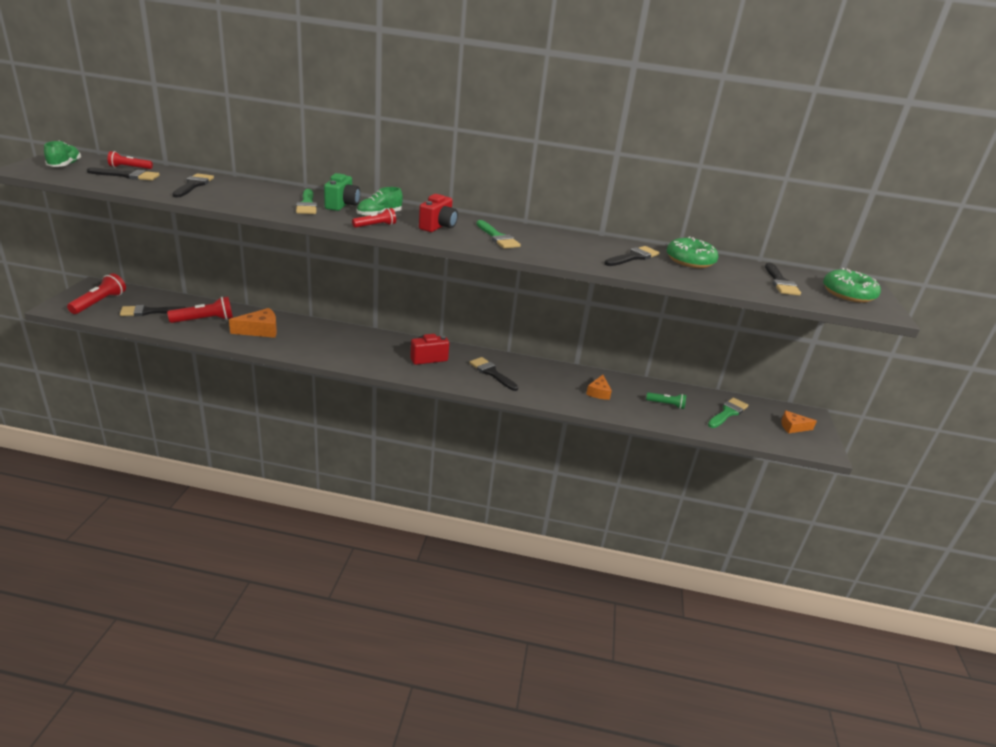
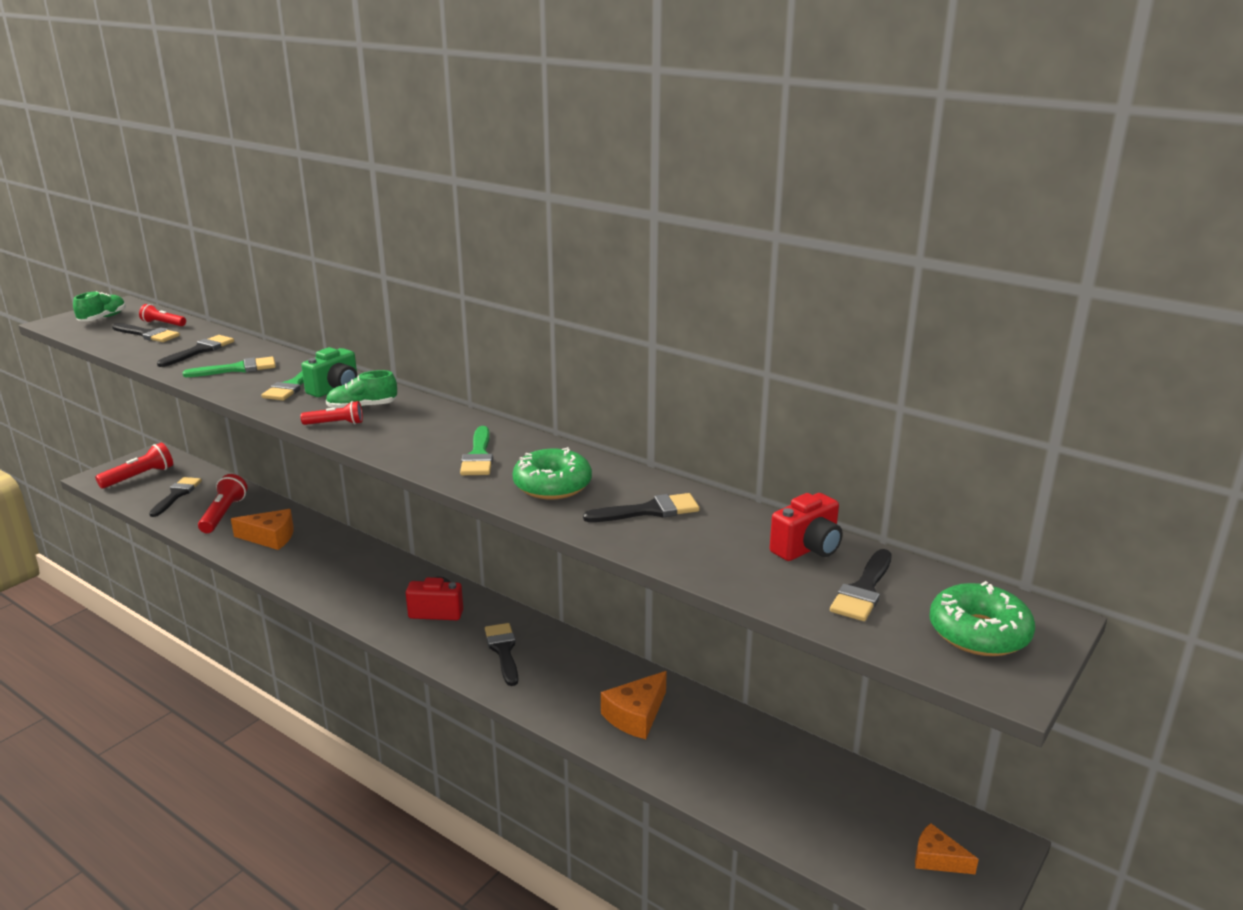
camera: 30 degrees right, 5 degrees down
(149, 312) = (176, 495): black brush -> black brush turned 90 degrees clockwise
(204, 320) = (223, 514): red flashlight -> red flashlight turned 90 degrees counterclockwise
(438, 227) = (417, 431): red camera -> red camera (807, 549)
(598, 392) = (636, 715): orange cheese -> orange cheese, size x1.52
(666, 404) = (731, 761): green flashlight -> none
(690, 261) = (743, 528): green donut -> green donut (552, 485)
(728, 413) = (831, 801): green brush -> green brush (237, 369)

